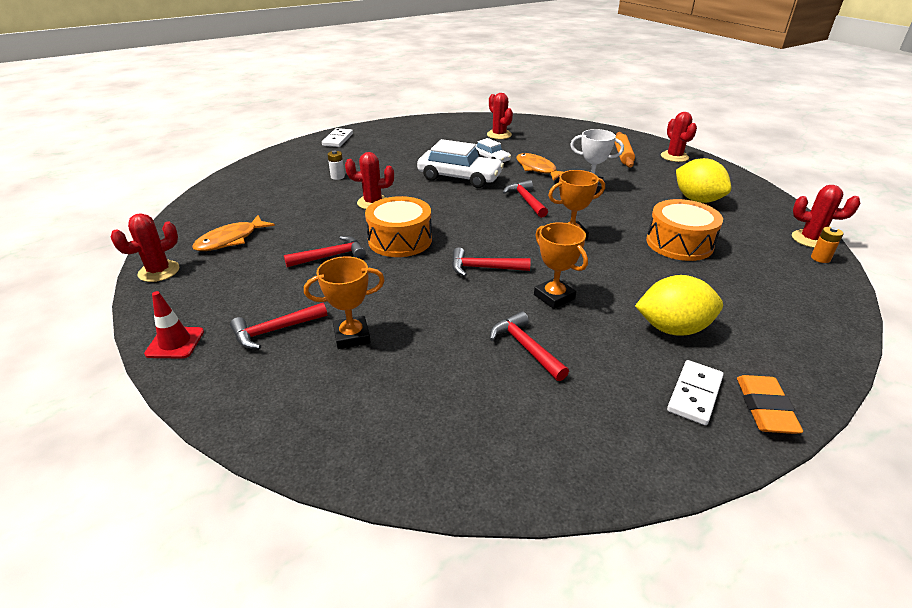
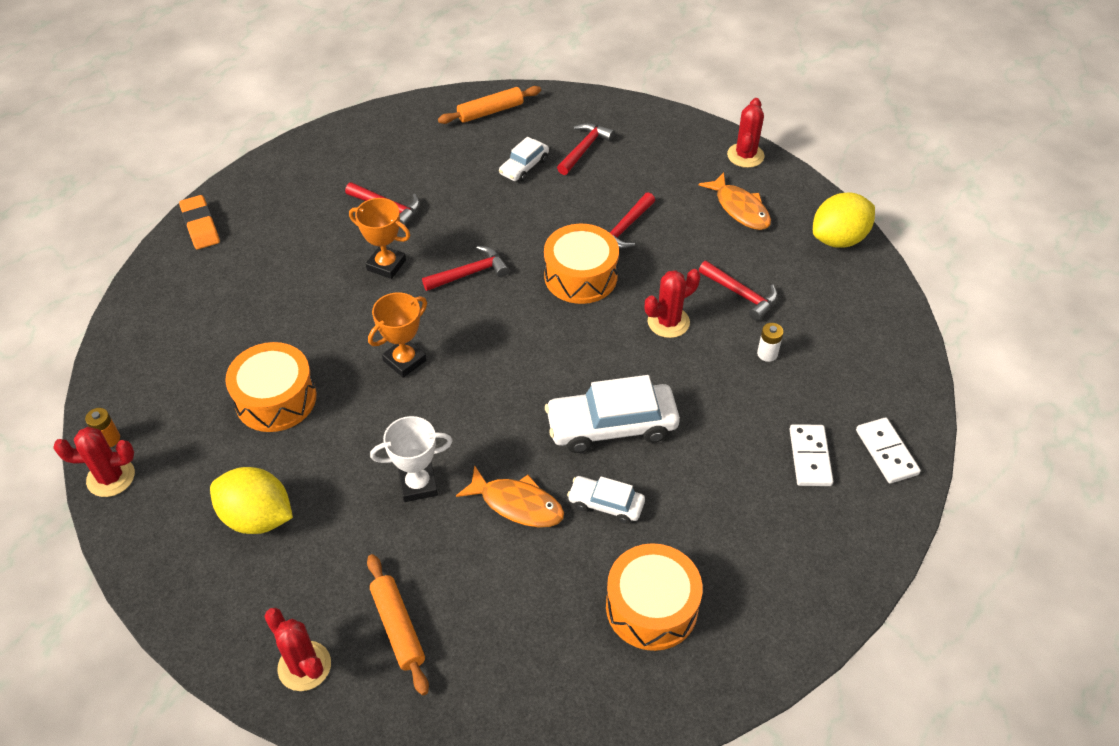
camera: 150 degrees right, 15 degrees up
(175, 343) = (640, 116): red traffic cone -> none
(230, 240) = (740, 208): orange fish -> orange fish turned 135 degrees clockwise
(316, 422) = (490, 111): none -> orange rolling pin
(352, 336) = (524, 166): orange trophy -> white car
(499, 135) = (651, 607): red cactus -> orange drum
(526, 200) = (490, 409): red hammer -> red hammer (741, 294)
(672, 328) = (272, 271): yellow lemon -> yellow lemon (838, 239)
(694, 394) = (251, 218): white domino -> white domino (810, 457)

